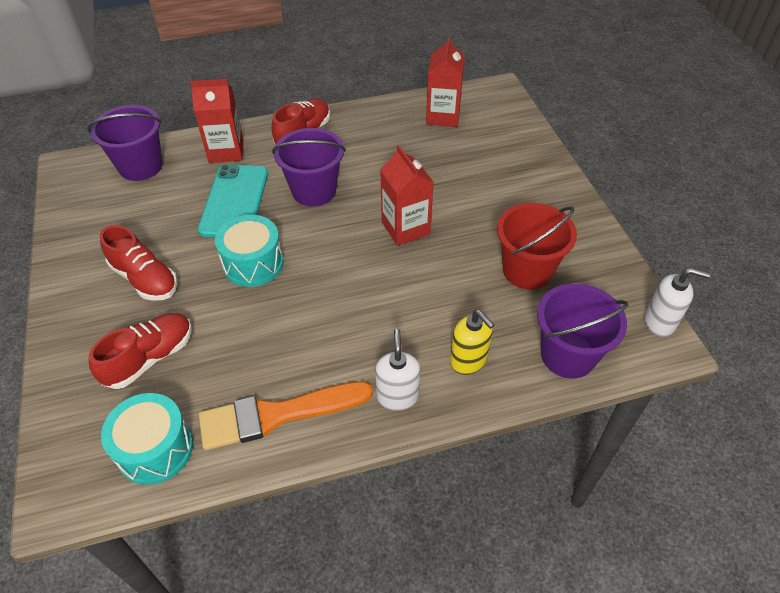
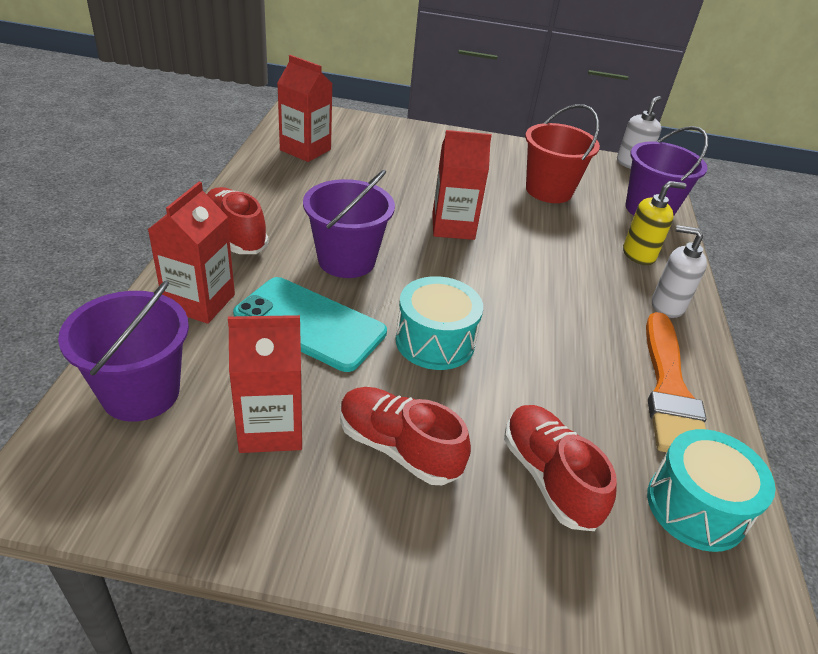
camera: 70 degrees left, 10 degrees down
(137, 222) = (271, 428): none -> red carton
(145, 279) = (398, 448): red shoe -> red shoe turned 120 degrees counterclockwise

